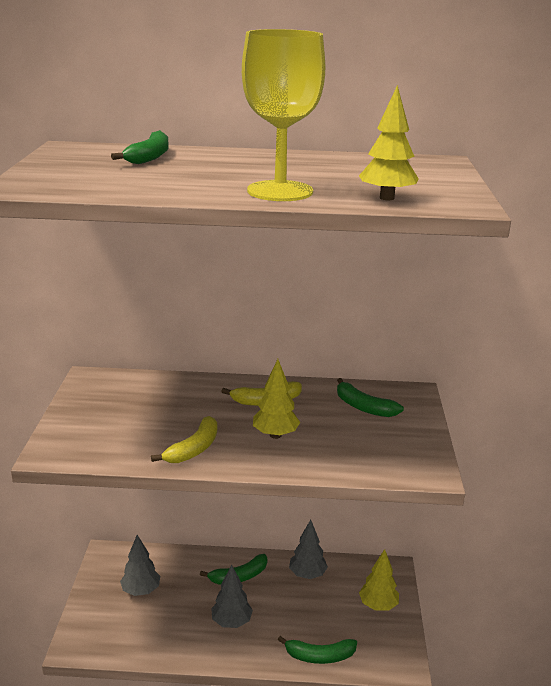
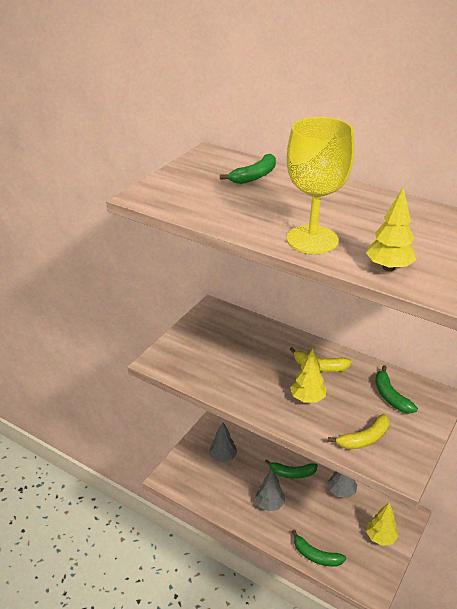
camera: 30 degrees right, 10 degrees up
(194, 449) = (244, 390): yellow banana -> yellow banana (364, 439)

